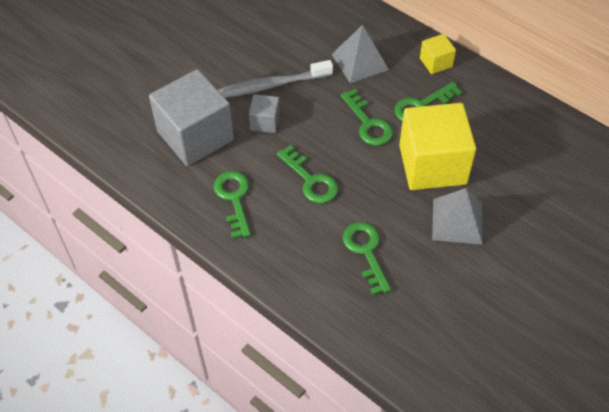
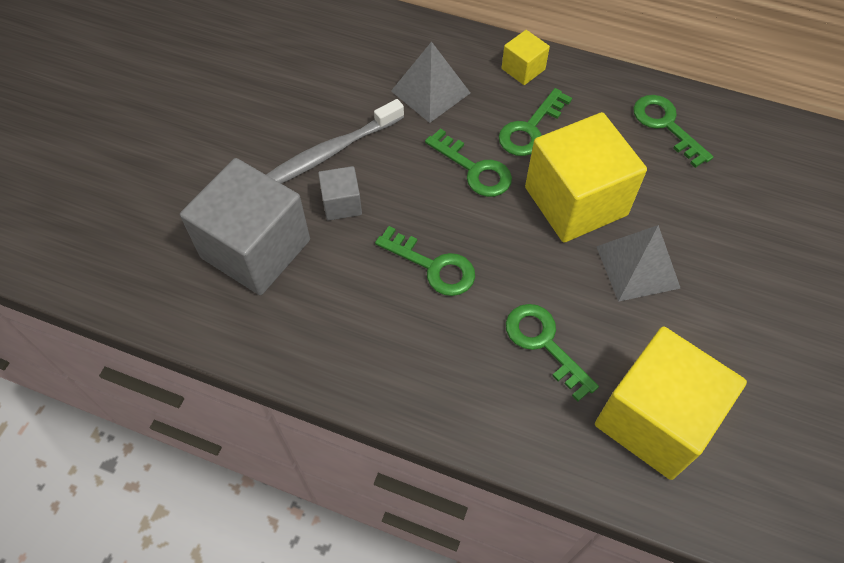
camera: 20 degrees left, 5 degrees up
(234, 199) = (342, 323): green key -> green key (666, 125)
(421, 323) = (654, 419): none -> yellow cube

